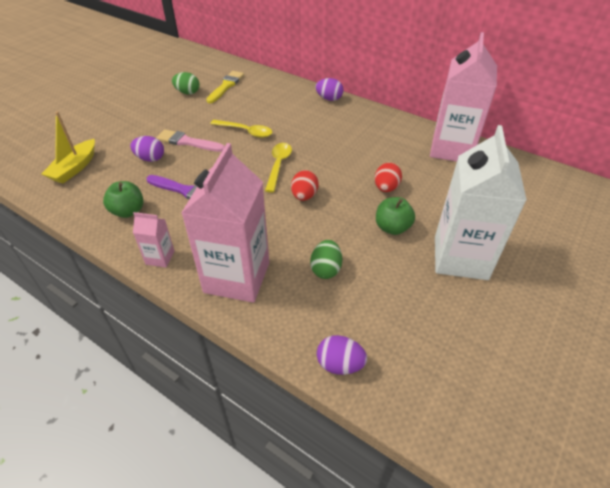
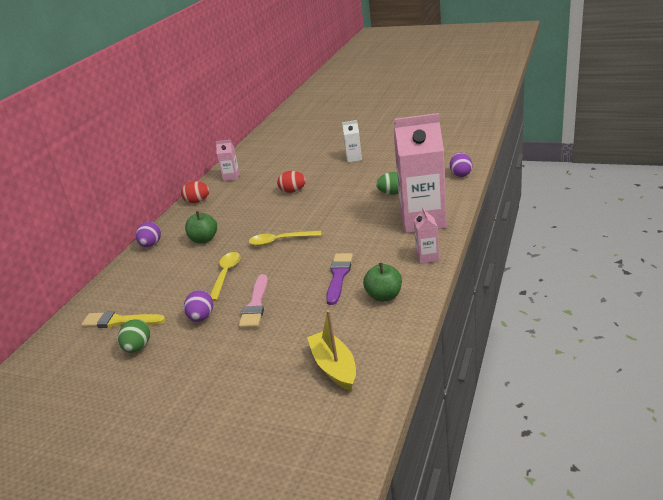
camera: 100 degrees left, 15 degrees down
(74, 168) = (334, 367): yellow boat -> yellow boat turned 120 degrees counterclockwise
(150, 158) = (295, 318): purple egg -> purple egg (201, 317)
(304, 196) = (318, 219): red egg -> red egg (197, 201)
(392, 228) = (337, 181): green apple -> green apple (204, 240)
(451, 149) = (231, 177): pink carton -> pink carton, size x0.44
(460, 258) = (354, 158): white carton -> white carton, size x0.44

